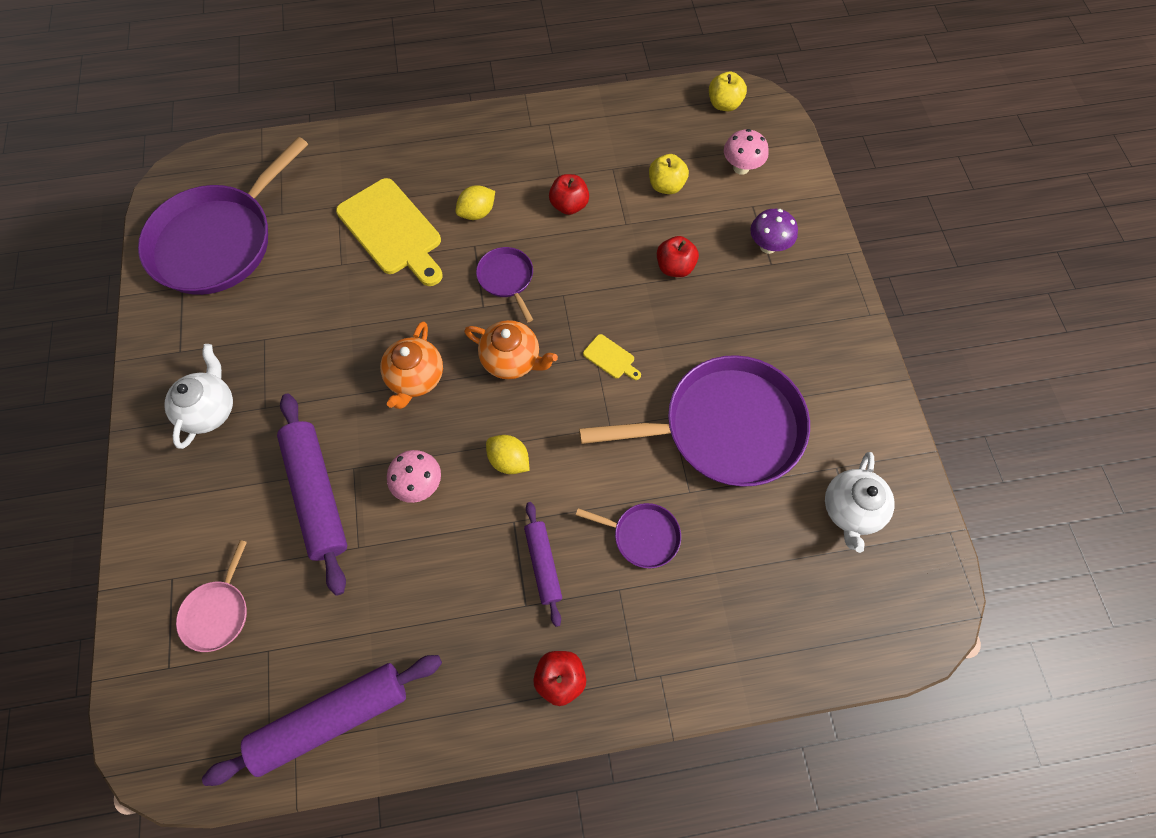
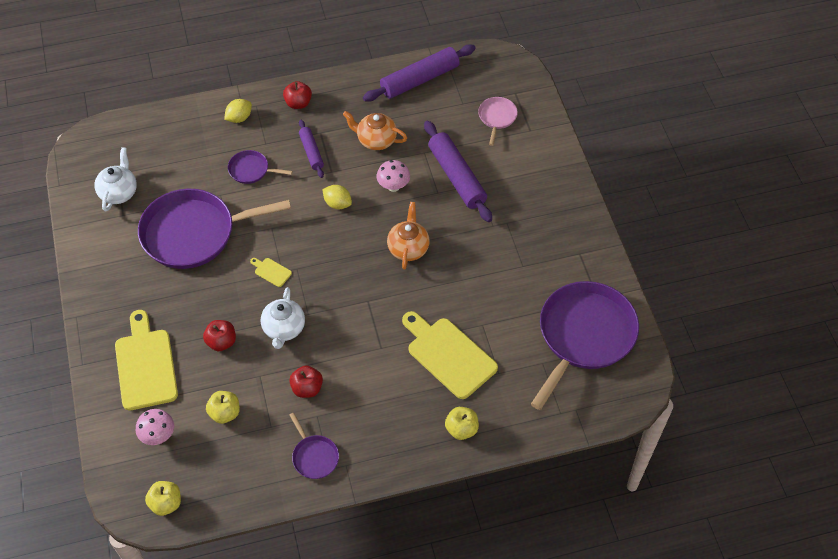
camera: 175 degrees right, 10 degrees down
(210, 409) = (543, 219): white teapot -> white teapot (284, 329)
(396, 150) = (461, 429): none -> yellow apple
(477, 213) = (382, 376): yellow lemon -> yellow lemon (239, 118)
(506, 278) = (352, 323): purple pan -> purple pan (314, 457)
(512, 360) = (342, 265): orange teapot -> orange teapot (376, 140)
(768, 246) = (145, 365): purple mushroom -> yellow cutting board

